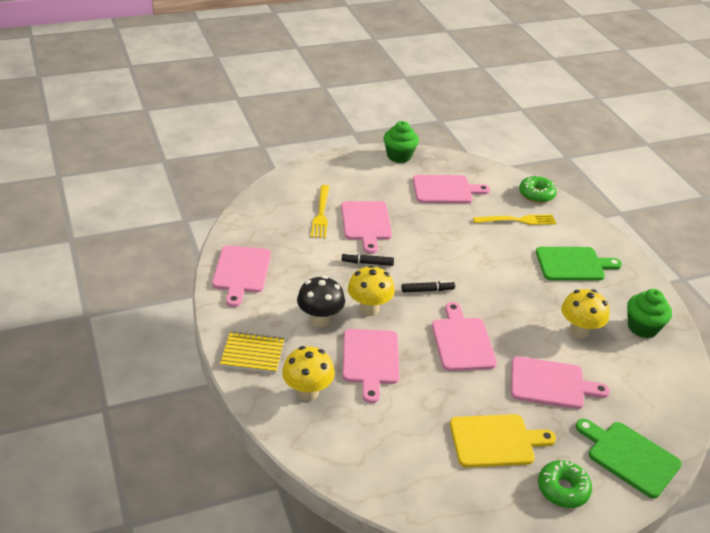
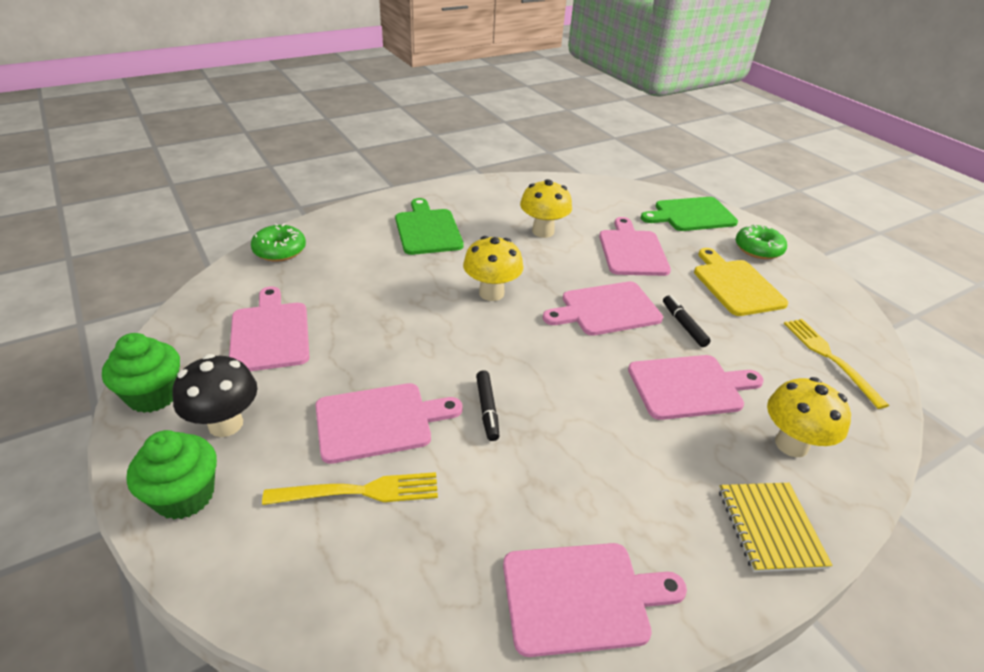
camera: 100 degrees left, 0 degrees up
(320, 320) = (645, 451): black mushroom -> black mushroom (226, 424)
(369, 309) = (592, 397): yellow mushroom -> yellow mushroom (491, 293)
(427, 290) = (525, 342): black marker -> black marker (684, 325)
(518, 220) = (344, 266): yellow fork -> yellow fork (829, 357)
(629, 457) = (691, 215): green cutting board -> green cutting board turned 45 degrees clockwise
(642, 327) = (517, 197): green cupcake -> green cupcake (185, 496)

